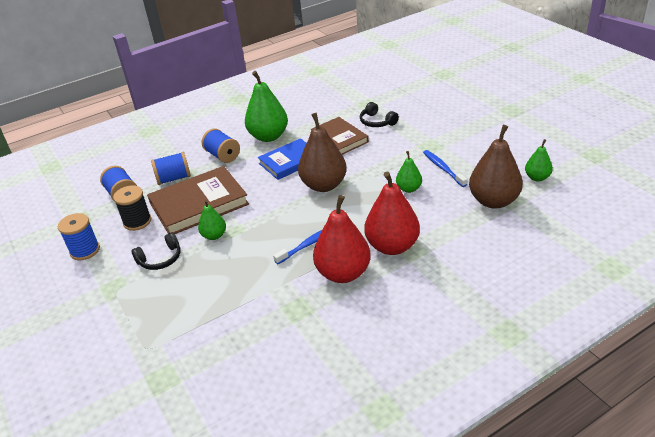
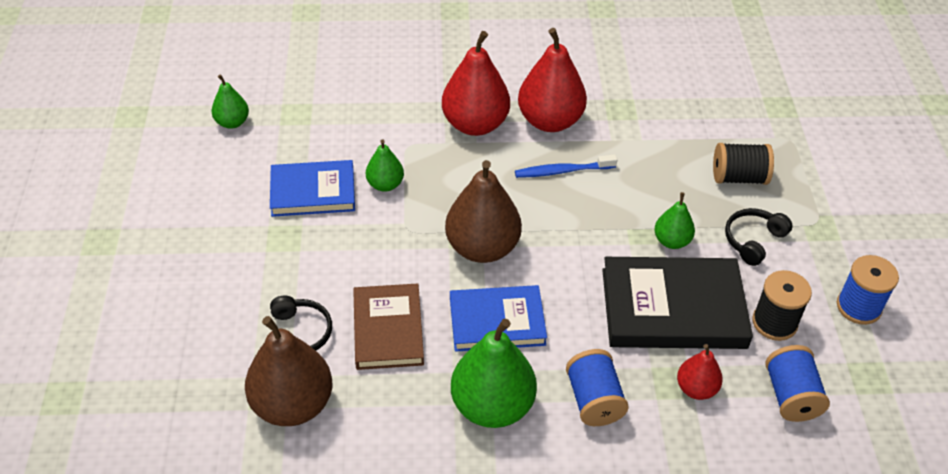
camera: 155 degrees left, 10 degrees up
(160, 259) = (753, 240): black headphones -> black headphones turned 45 degrees counterclockwise
(173, 178) = (696, 388): blue spool -> red pear
(182, 296) = (738, 177): none -> black spool
(199, 204) = (673, 308): brown book -> black book
(443, 168) = (313, 192): blue toothbrush -> blue book
(493, 201) = (315, 120): brown pear -> brown pear (292, 404)

